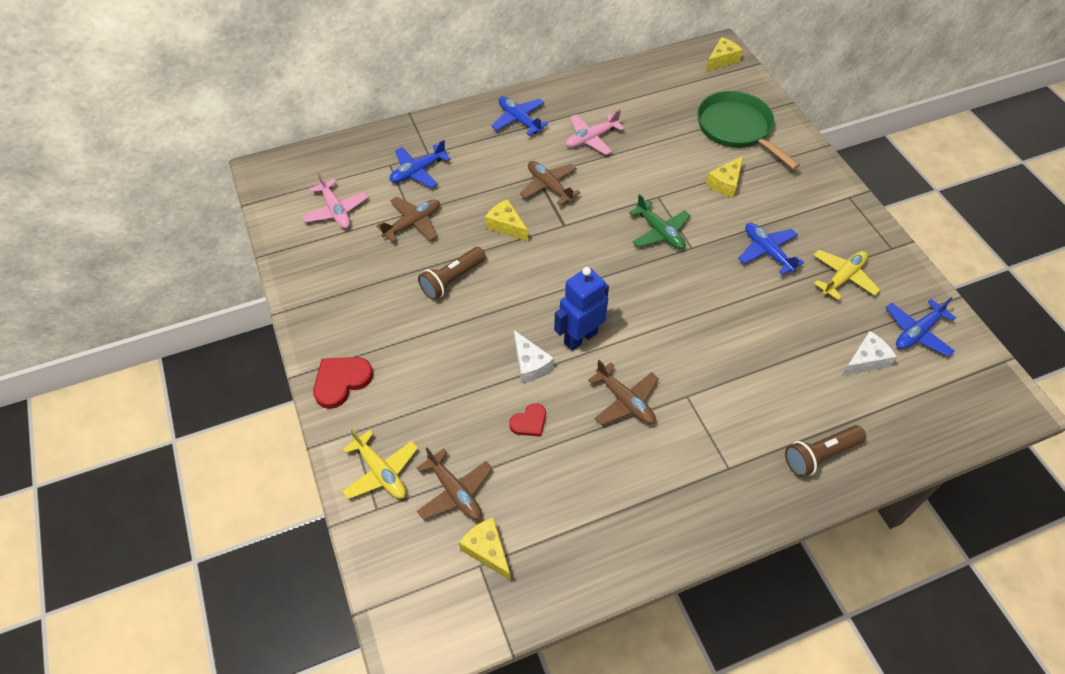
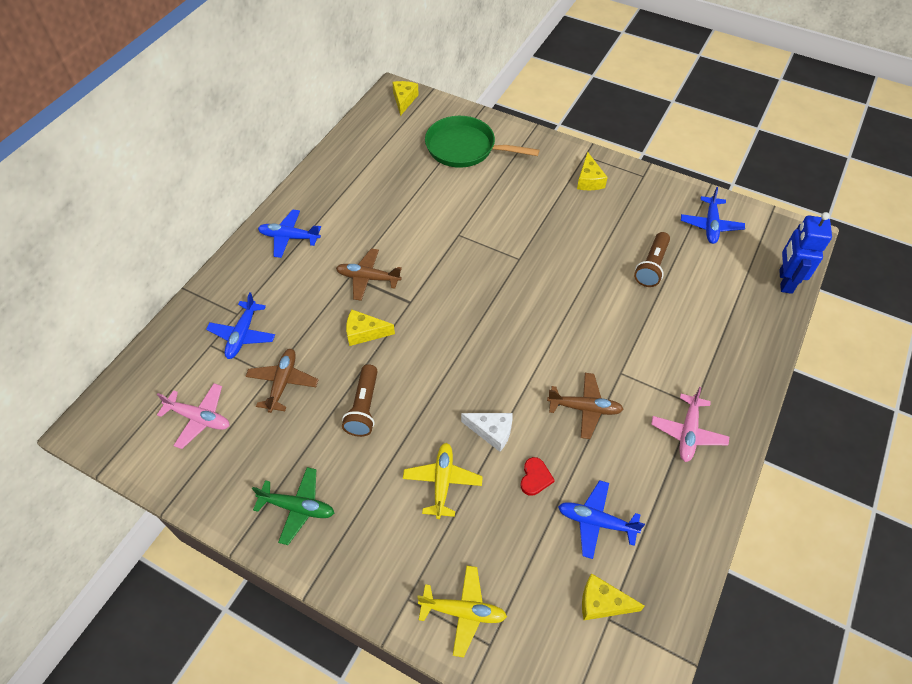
camera: 40 degrees left, 0 degrees up
(341, 381) = (355, 564): red heart -> none
(455, 492) = (535, 578): brown plane -> none
(580, 337) = (507, 383): blue robot -> blue robot (785, 281)
(591, 139) = (364, 219): pink plane -> pink plane (688, 433)
(660, 232) = (486, 261): green plane -> green plane (298, 507)
(725, 183) = (496, 194): yellow cheese -> yellow cheese (589, 180)
(767, 252) = (571, 229): blue plane -> blue plane (596, 522)
(820, 455) = (736, 352): brown flashlight -> brown flashlight (652, 266)
(843, 277) = (634, 216): yellow plane -> yellow plane (442, 482)
(866, 360) = (700, 265): white cheese -> none

